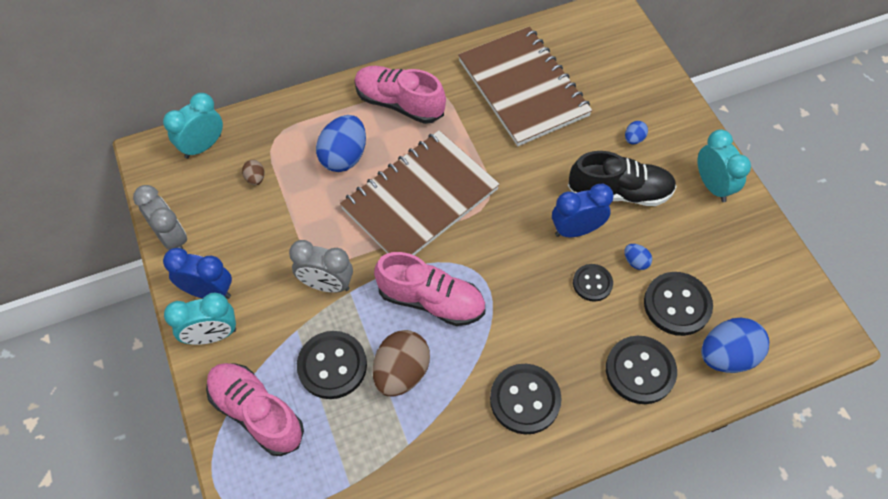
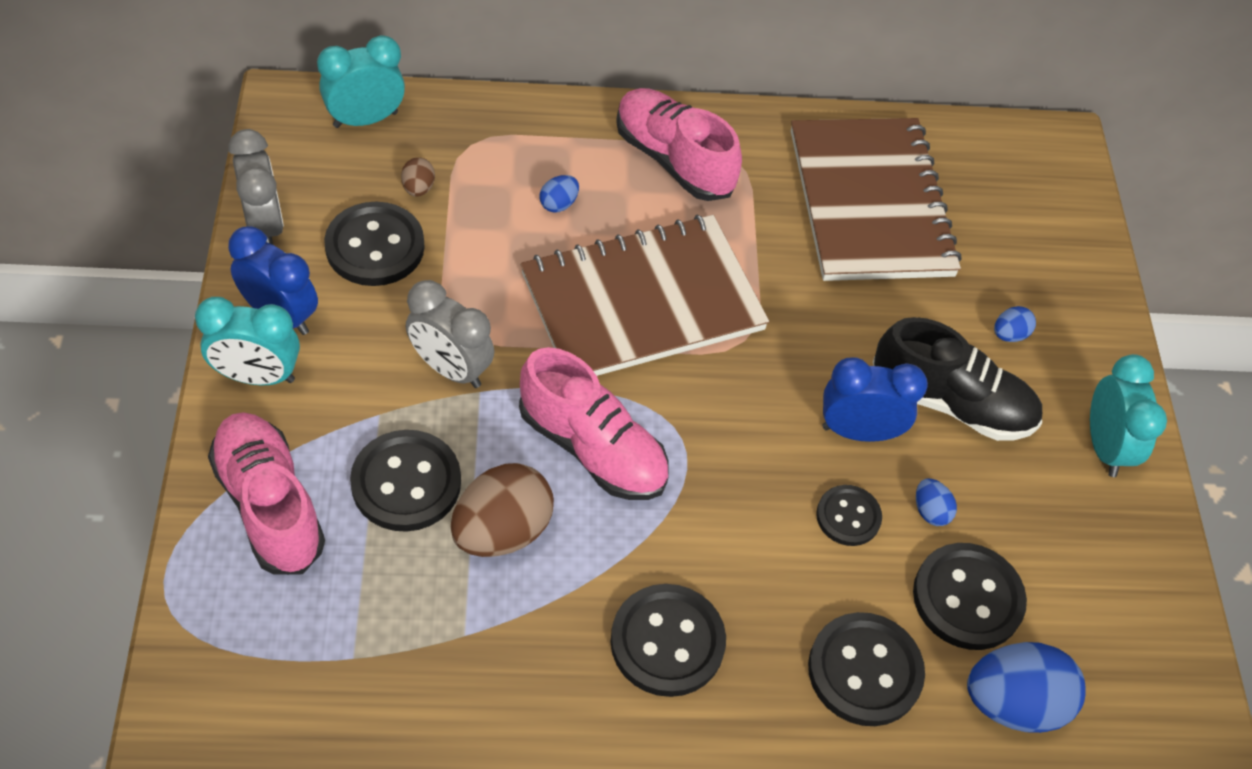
camera: 15 degrees right, 5 degrees down
(246, 225) = (375, 247): none -> black button
(344, 157) = (558, 204): blue egg -> blue egg, size x0.46

